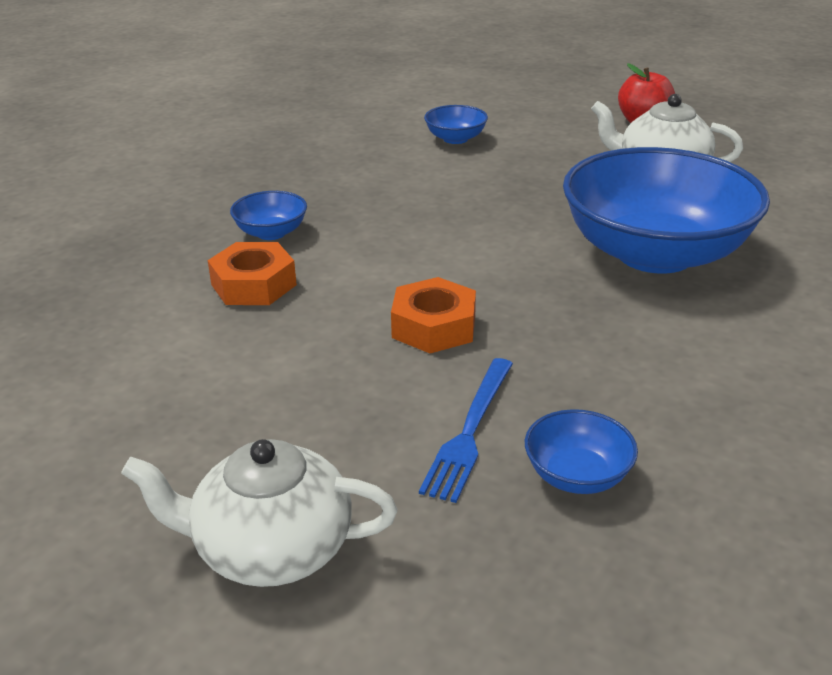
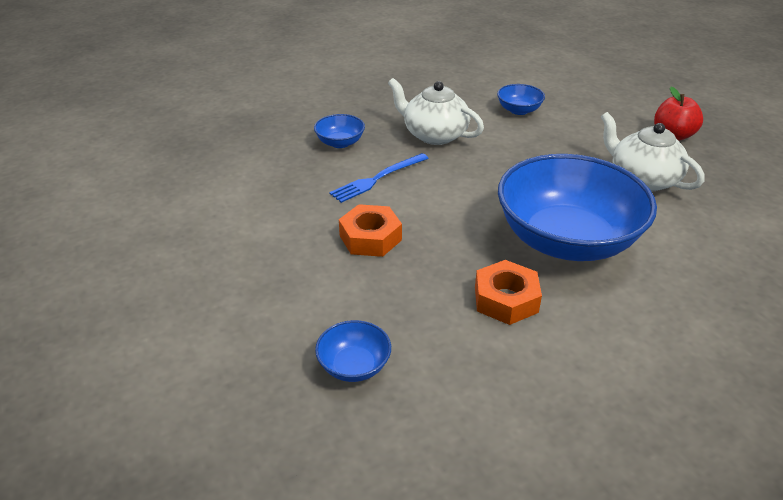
camera: 30 degrees right, 5 degrees up
(254, 285) = (298, 174): orange nut -> orange nut (506, 299)
(271, 548) = (162, 331): white teapot -> white teapot (434, 134)
(470, 431) = (323, 312): blue fork -> blue fork (377, 179)

